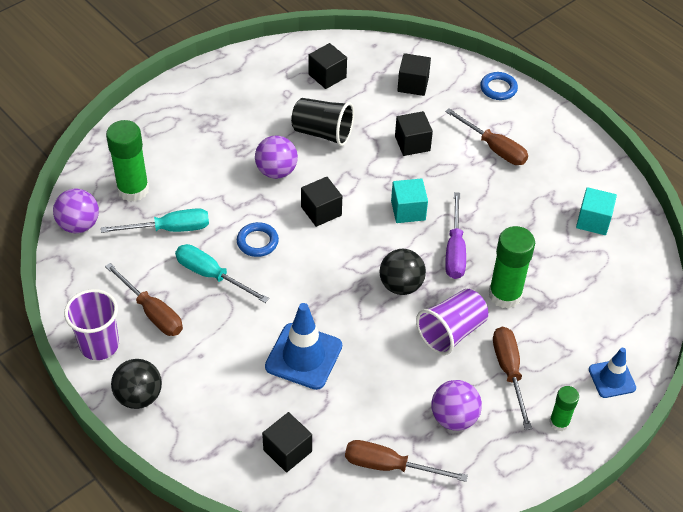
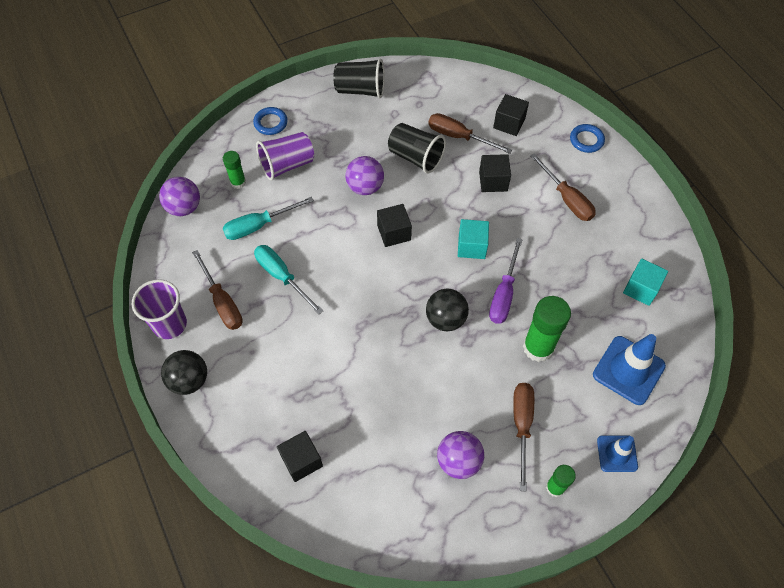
camera: 15 degrees right, 10 degrees up
(133, 189) = (238, 182): green glue stick -> green glue stick, size x0.56
(170, 229) = (259, 225): turquoise screwdriver -> turquoise screwdriver turned 150 degrees clockwise
(242, 75) = (360, 90): none -> black cup
(257, 242) = (330, 252): blue ring -> blue ring (270, 123)
(303, 356) = (340, 371): blue traffic cone -> blue traffic cone (628, 370)
(327, 76) = (434, 102): black cube -> none
(389, 466) = (387, 496): brown screwdriver -> brown screwdriver (459, 137)
(451, 332) = (479, 374): purple cup -> purple cup (287, 165)

